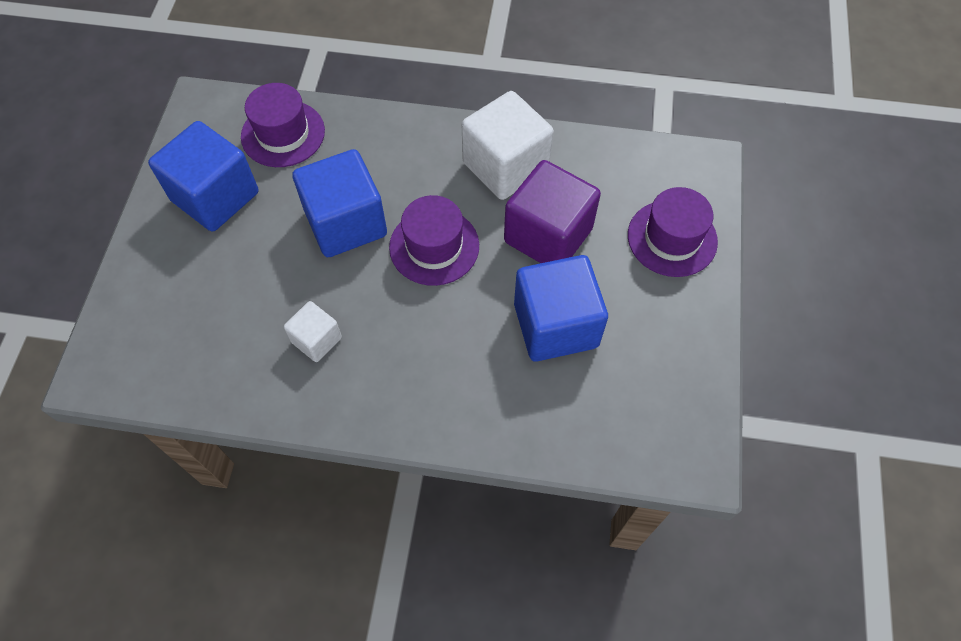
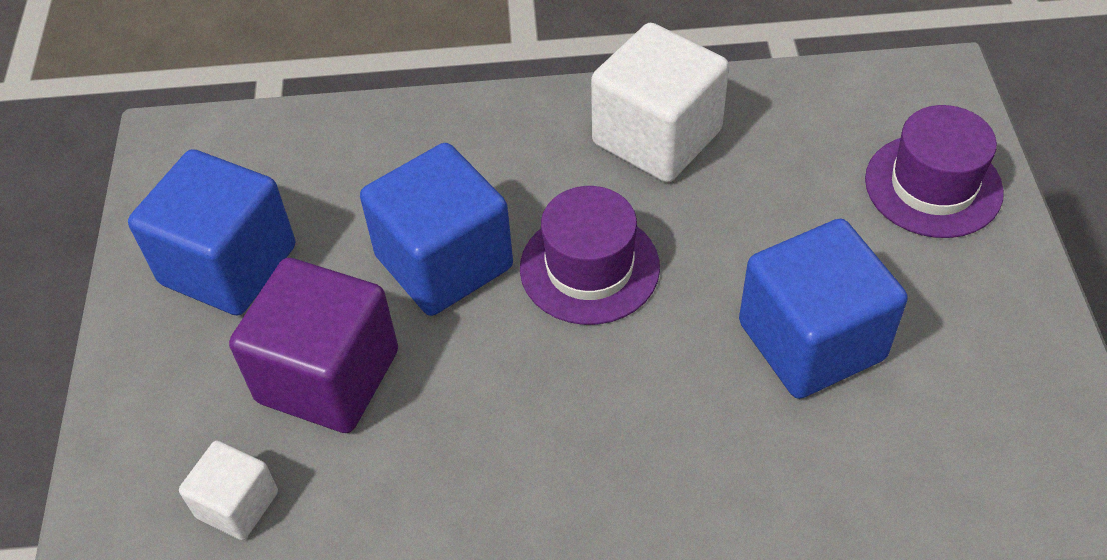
camera: 10 degrees left, 10 degrees down
(283, 134) = (309, 157): purple hat -> none
(316, 340) = (451, 441): white cube -> white cube (237, 504)
(548, 235) = (753, 218): purple cube -> purple cube (328, 376)

